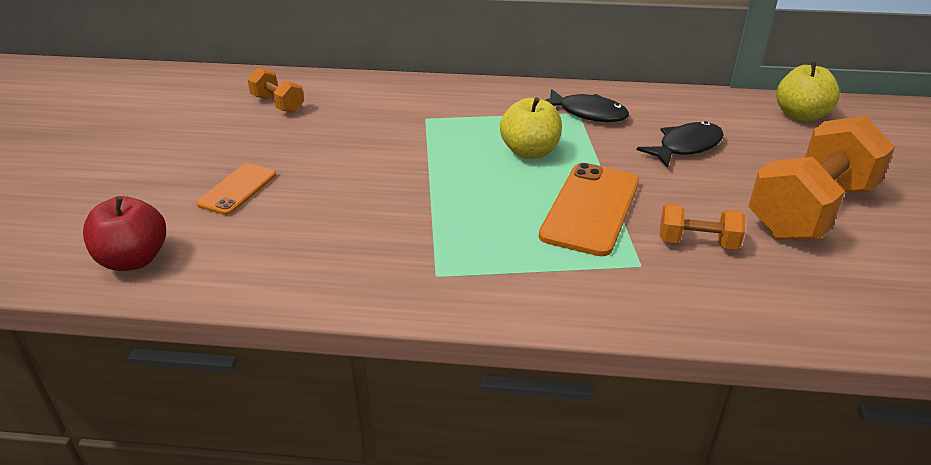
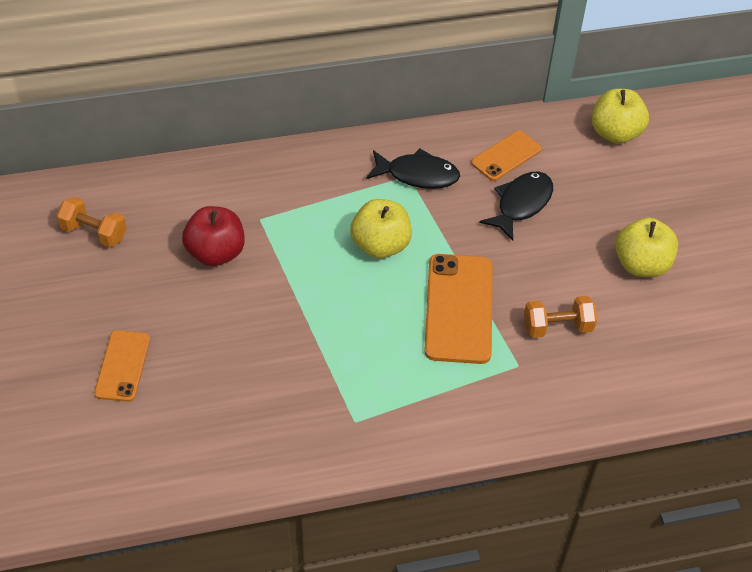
camera: 20 degrees left, 15 degrees up
(134, 260) = (77, 476): red apple -> red apple (216, 253)
(681, 114) = (506, 156): none -> orange phone
(810, 211) = (641, 265): orange dumbbell -> yellow apple

